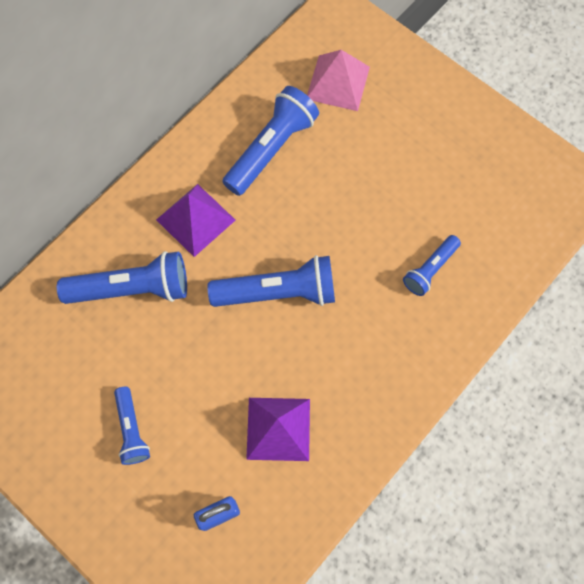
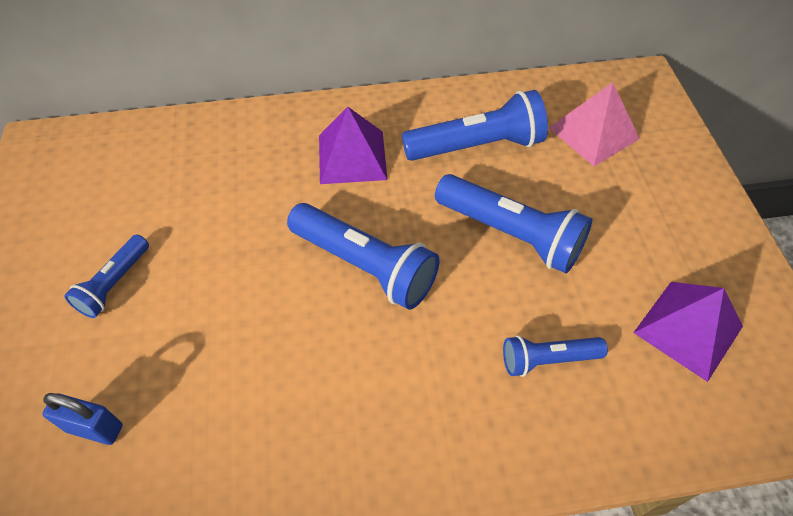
camera: 40 degrees right, 15 degrees down
(132, 289) = (243, 173): blue flashlight -> blue flashlight (511, 234)
(278, 429) = (236, 393): purple pyramid -> purple pyramid (688, 329)

